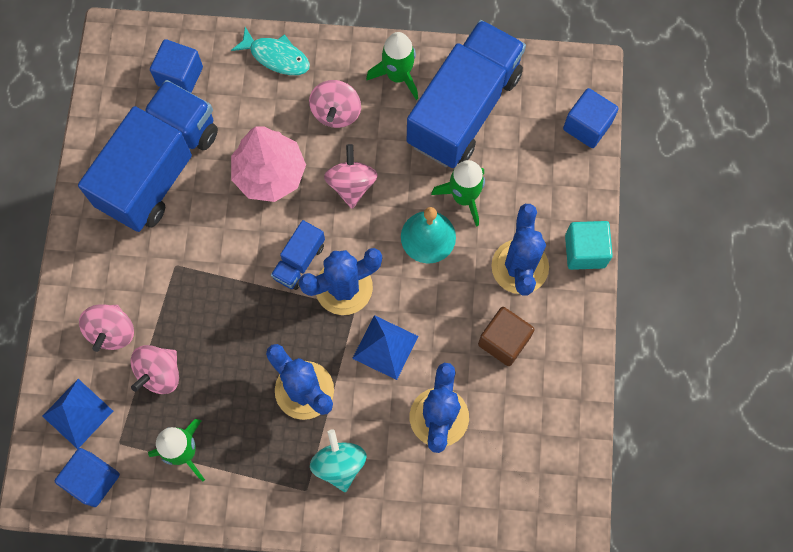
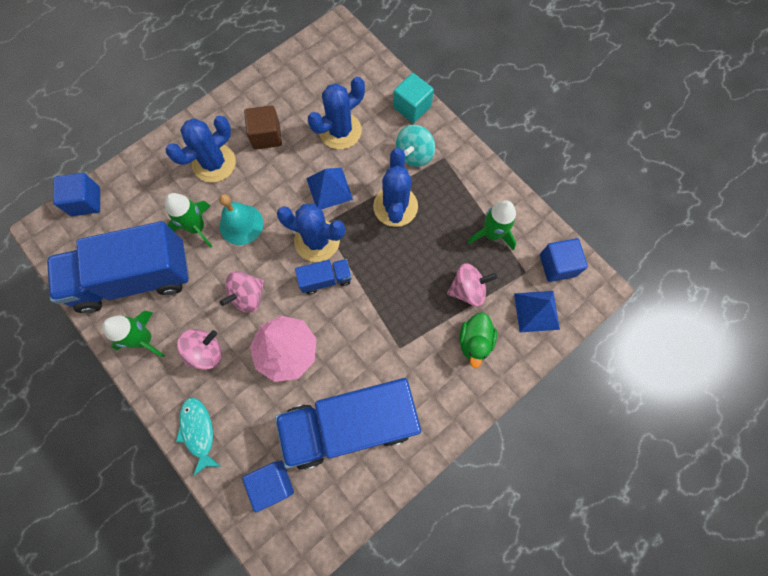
camera: 135 degrees left, 0 degrees up
(112, 332) = (475, 342): pink spinning top -> green duck
(585, 251) = (173, 140): turquoise cube -> turquoise cube (412, 107)

